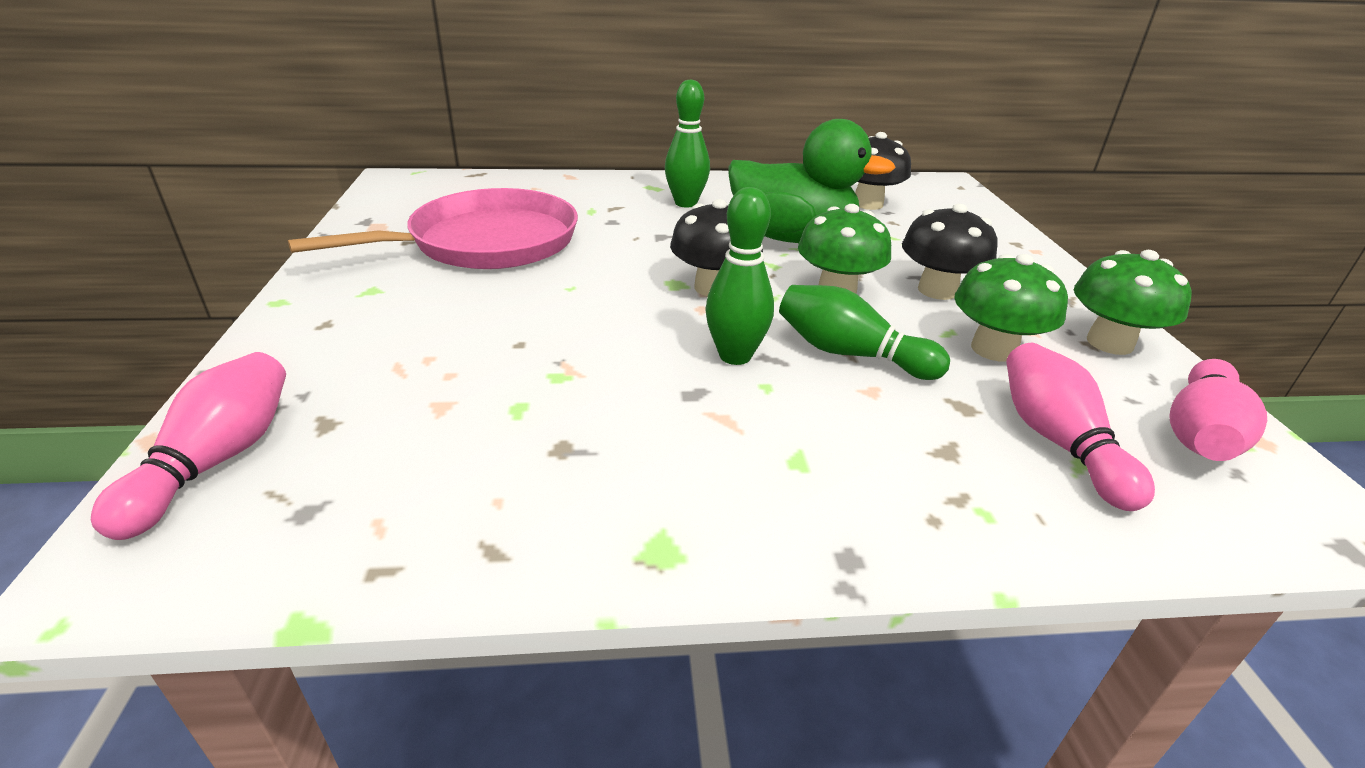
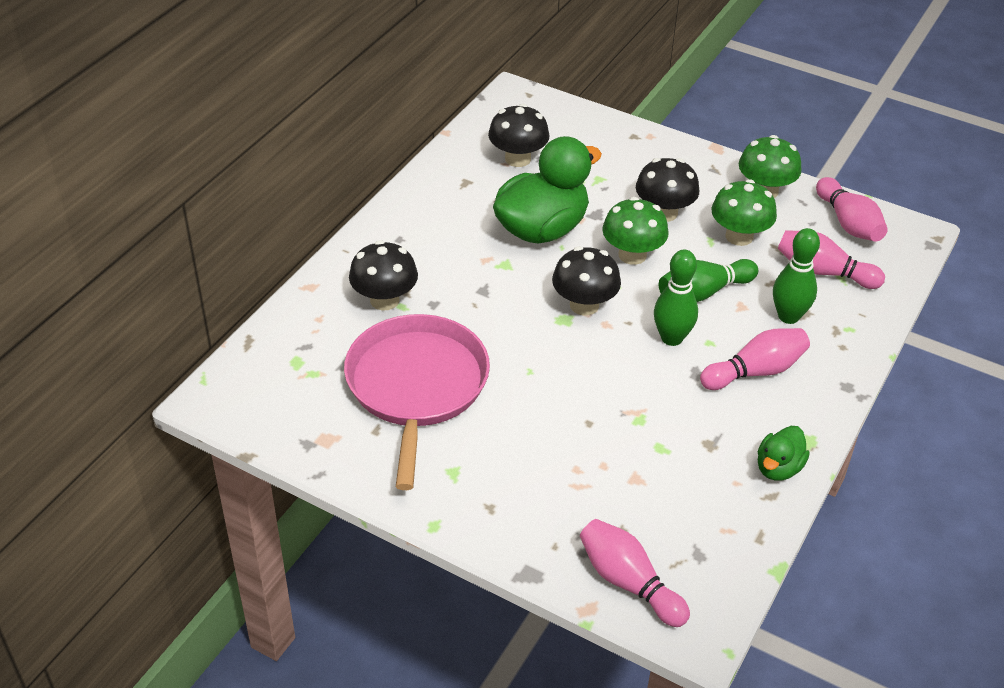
camera: 55 degrees left, 10 degrees up
(566, 538) = (778, 468): none -> green duck
(589, 203) = (384, 300): none -> black mushroom
(685, 203) = (433, 248): green bowling pin -> green bowling pin (788, 316)
(759, 443) = (755, 371): none -> pink bowling pin

